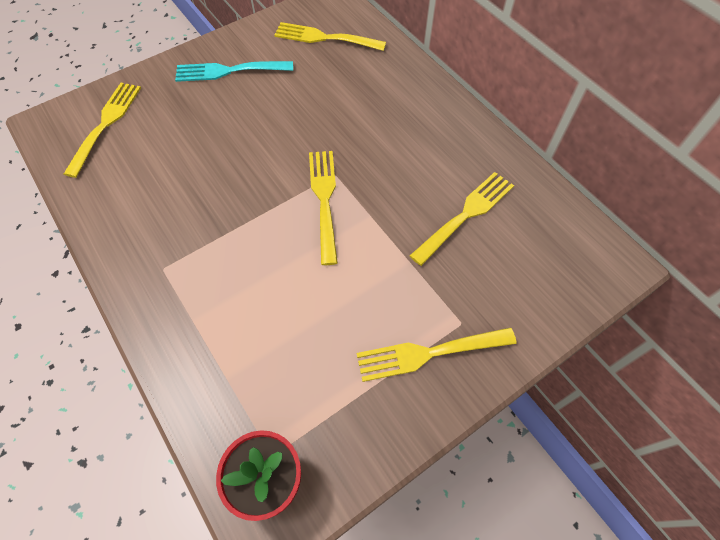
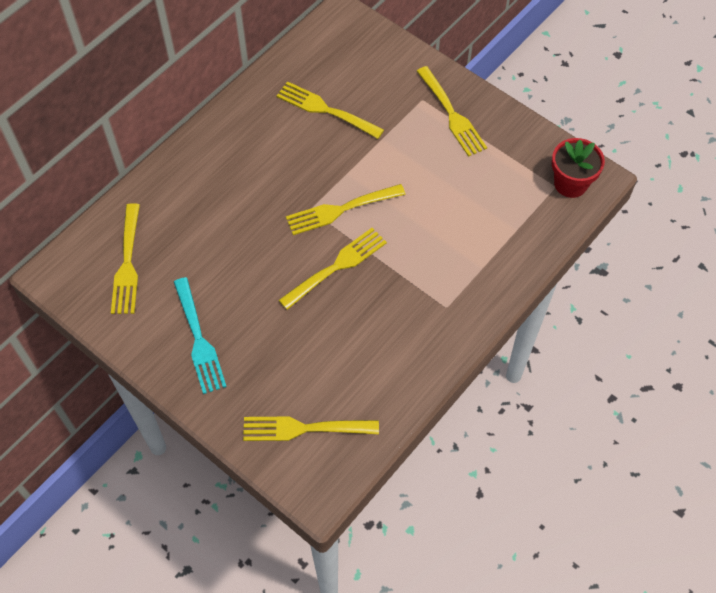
camera: 105 degrees left, 0 degrees up
(257, 182) = (336, 267): none -> yellow fork

